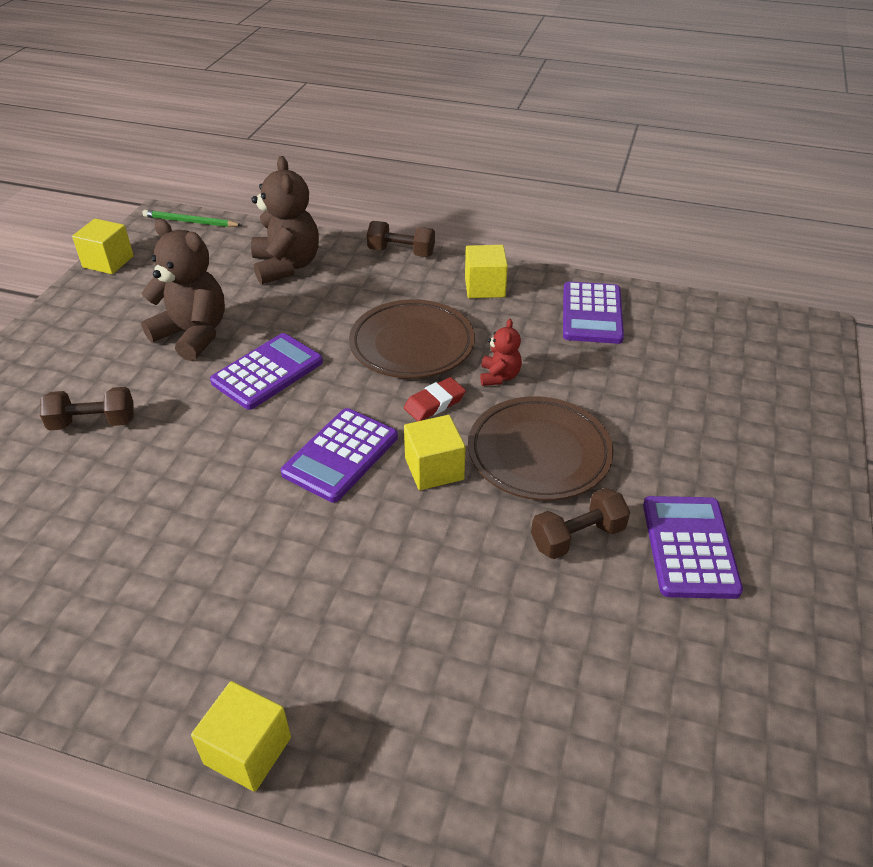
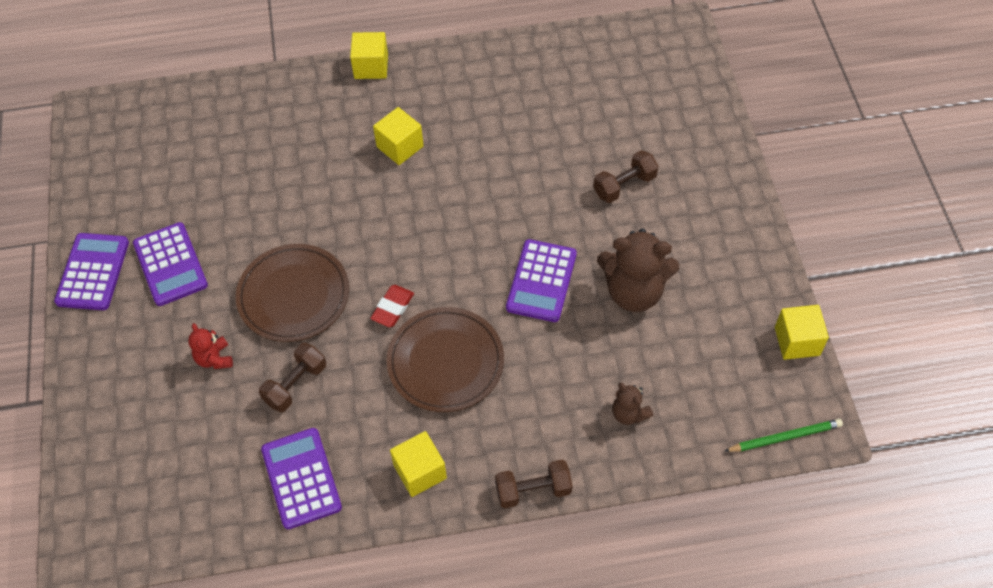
camera: 155 degrees right, 15 degrees up
(286, 266) = (629, 413): brown teddy bear -> brown teddy bear, size x0.51
(341, 455) = (433, 234): purple calculator -> purple calculator (93, 272)
(434, 469) = (363, 251): yellow cube -> yellow cube (400, 146)
(499, 376) = (354, 358): red teddy bear -> red teddy bear (214, 358)
(577, 537) = (245, 241): brown dumbbell -> brown dumbbell (295, 384)

